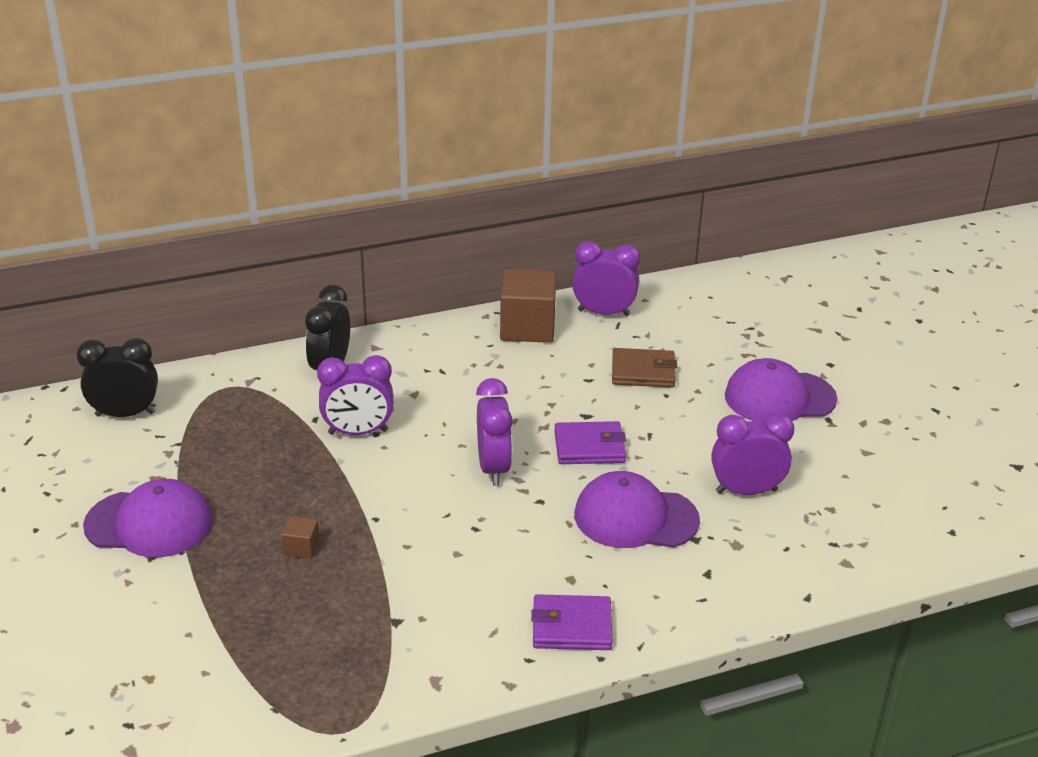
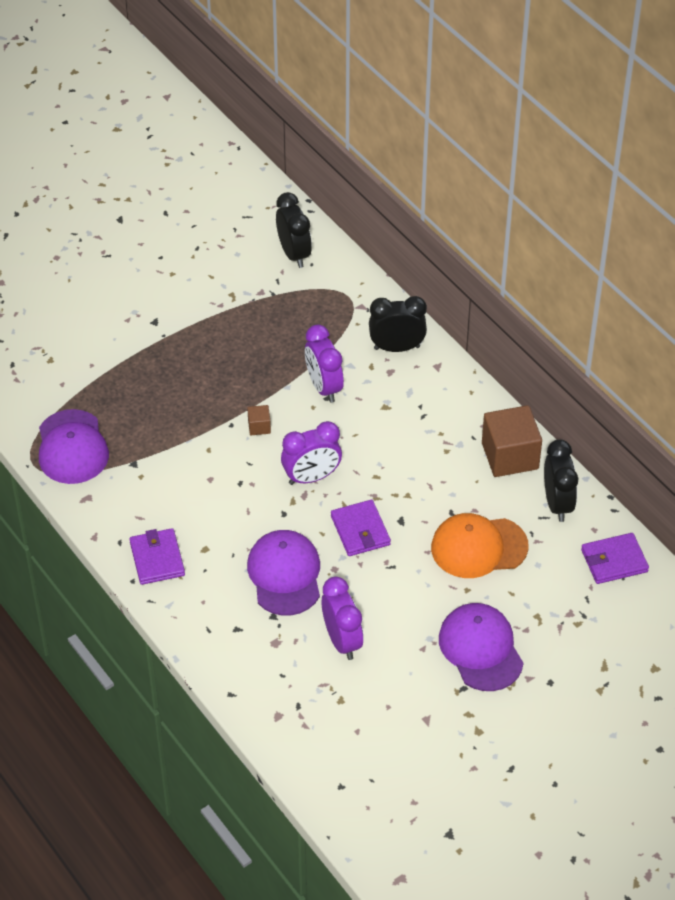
camera: 75 degrees right, 15 degrees up
(149, 523) = (184, 309): purple cap -> purple cap (72, 447)
(301, 548) = (187, 394): brown cube -> brown cube (259, 427)
(604, 313) = (557, 504): purple clock -> black clock
(643, 371) = (478, 547): brown wallet -> orange cap
(688, 297) = (614, 561): none -> purple wallet

